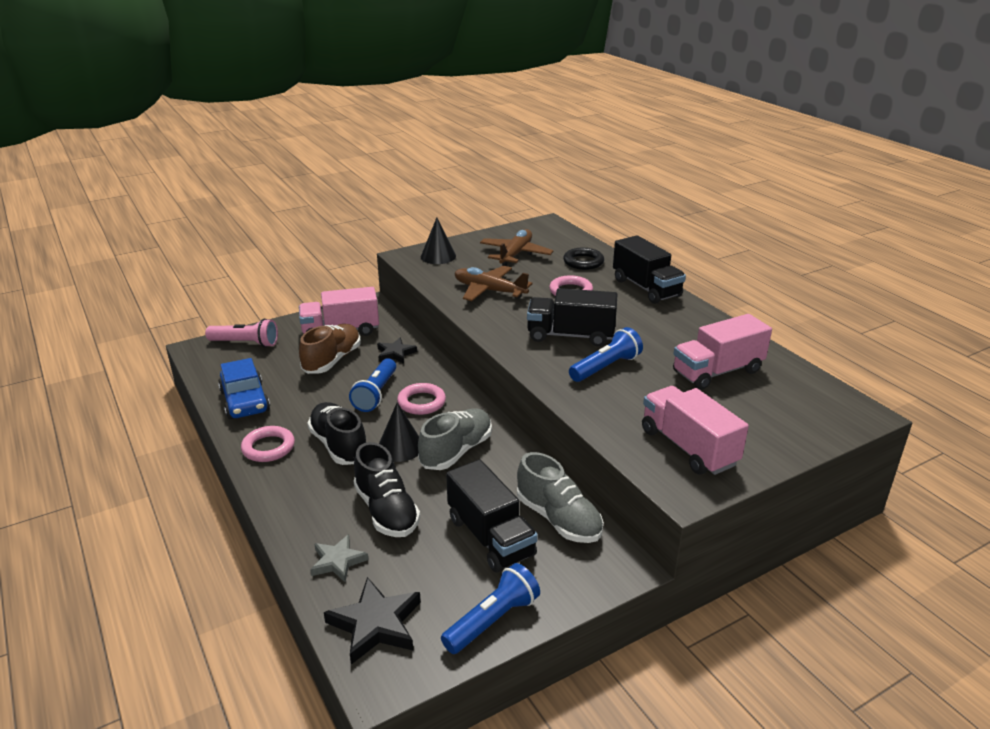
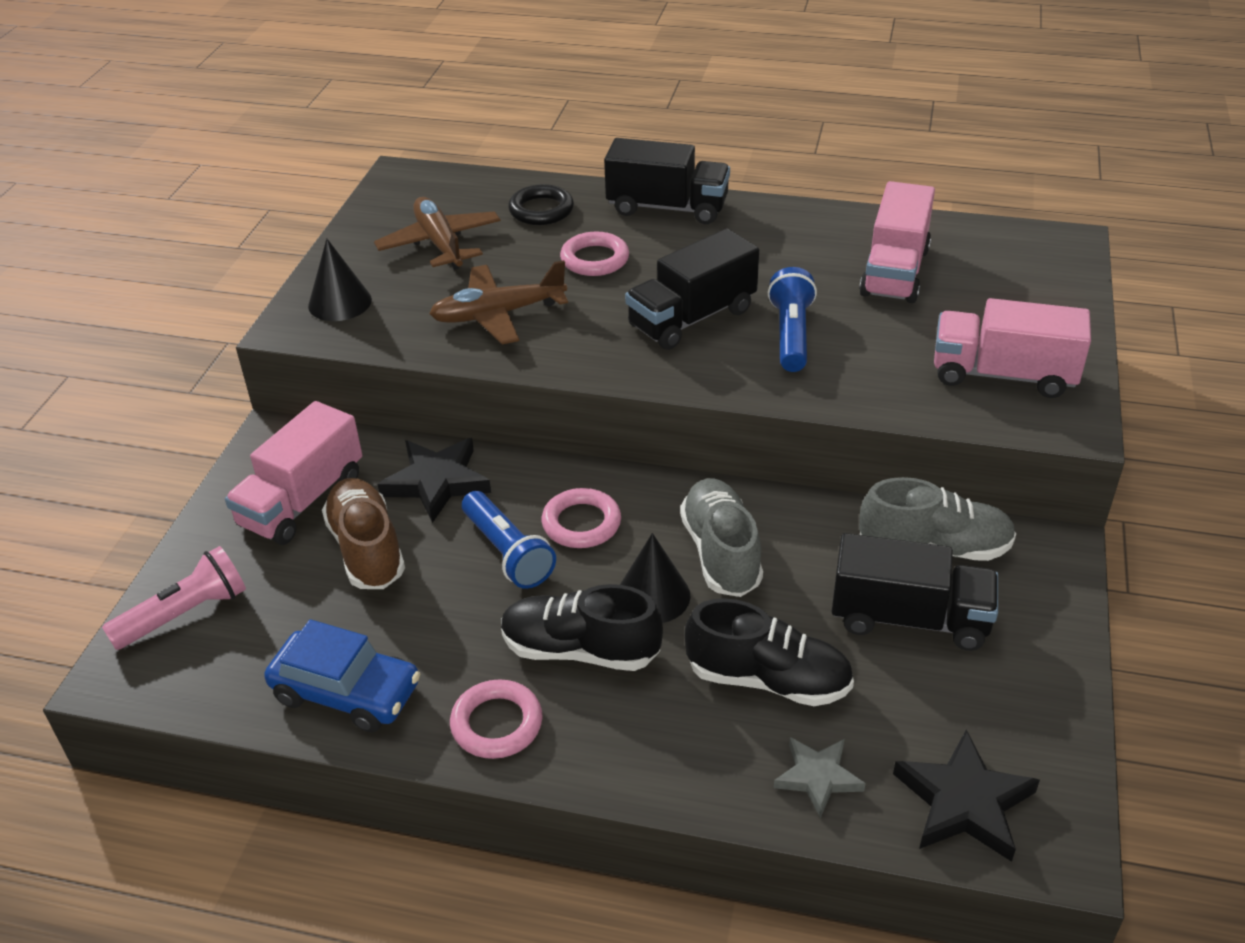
camera: 45 degrees left, 10 degrees up
(395, 353) = (436, 482): black star -> black star, size x1.55
(492, 620) = (1046, 698): blue flashlight -> none

